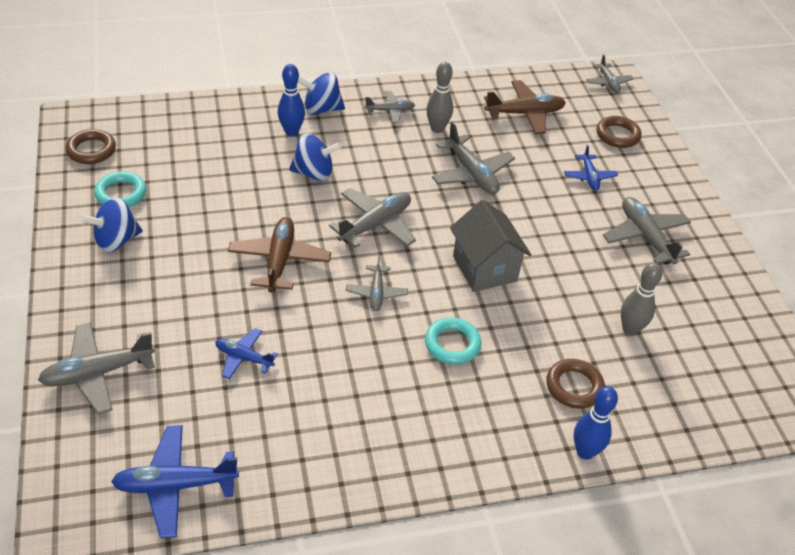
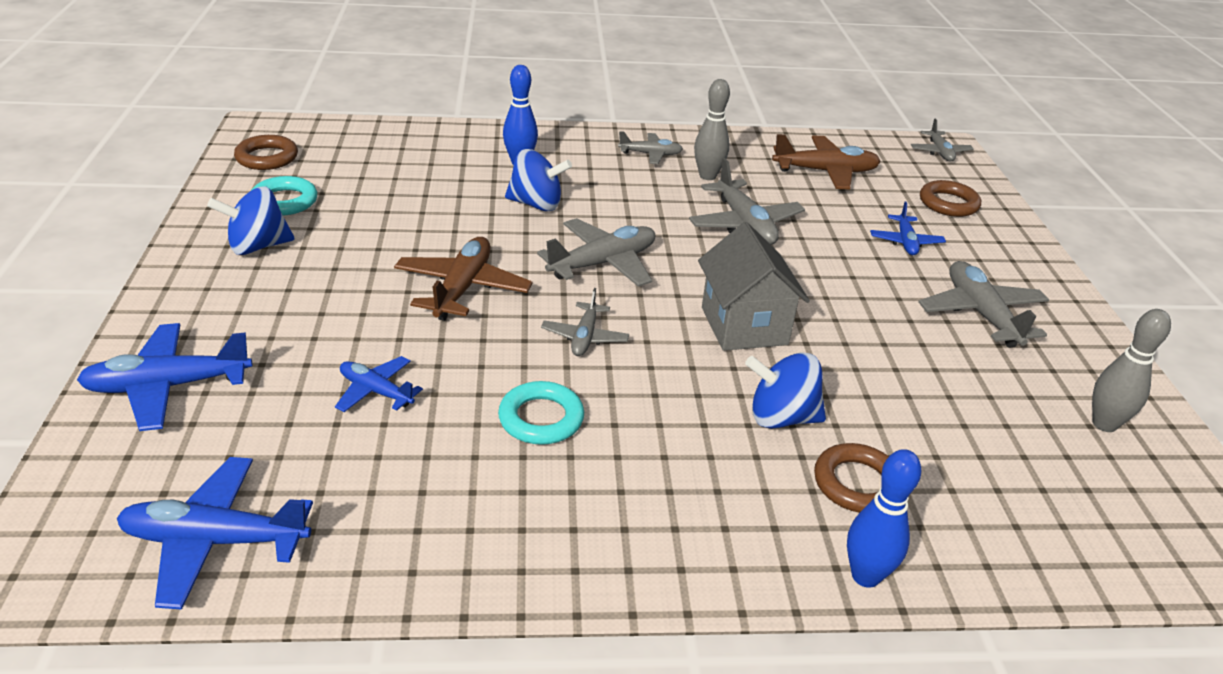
camera: 10 degrees right, 10 degrees down
(98, 373) = (168, 386): grey plane -> blue plane
(321, 109) = (564, 145): blue spinning top -> blue spinning top (781, 417)
(452, 344) = (680, 409): turquoise ring -> turquoise ring (541, 418)
(630, 329) = (951, 420): grey bowling pin -> grey bowling pin (1104, 424)

